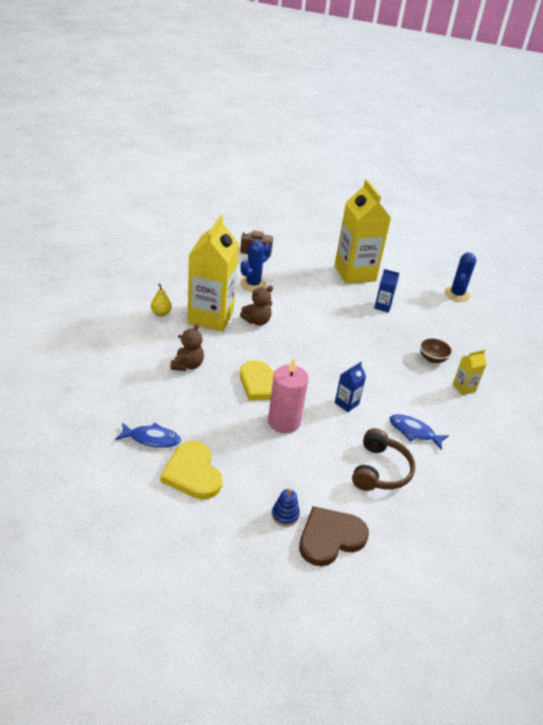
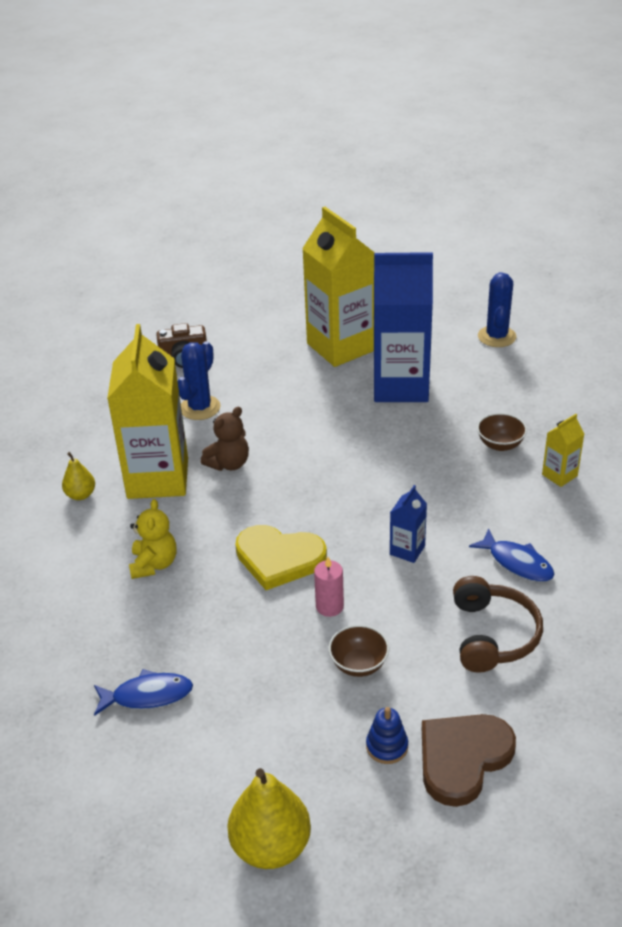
camera: 10 degrees left, 0 degrees up
(187, 365) = (154, 564): brown teddy bear -> yellow teddy bear
(188, 550) = (271, 846): none -> yellow pear
(192, 473) = (229, 728): yellow heart -> none
(284, 422) = (329, 606): pink candle -> pink candle, size x0.55
(288, 461) = (359, 664): none -> brown bowl
(382, 306) = (400, 386): blue carton -> blue carton, size x2.34
(414, 432) = (517, 563): blue fish -> blue fish turned 150 degrees counterclockwise

